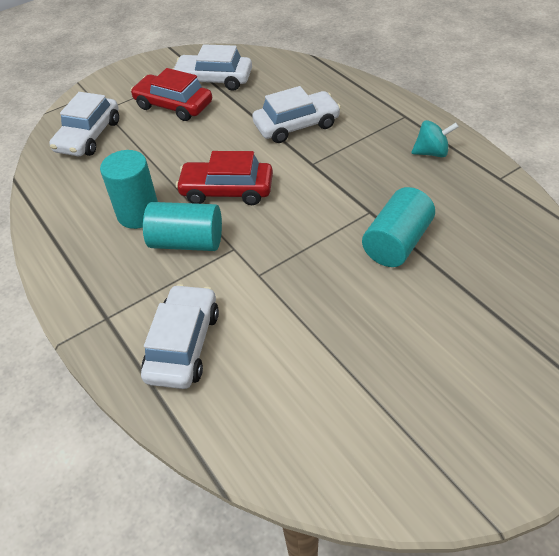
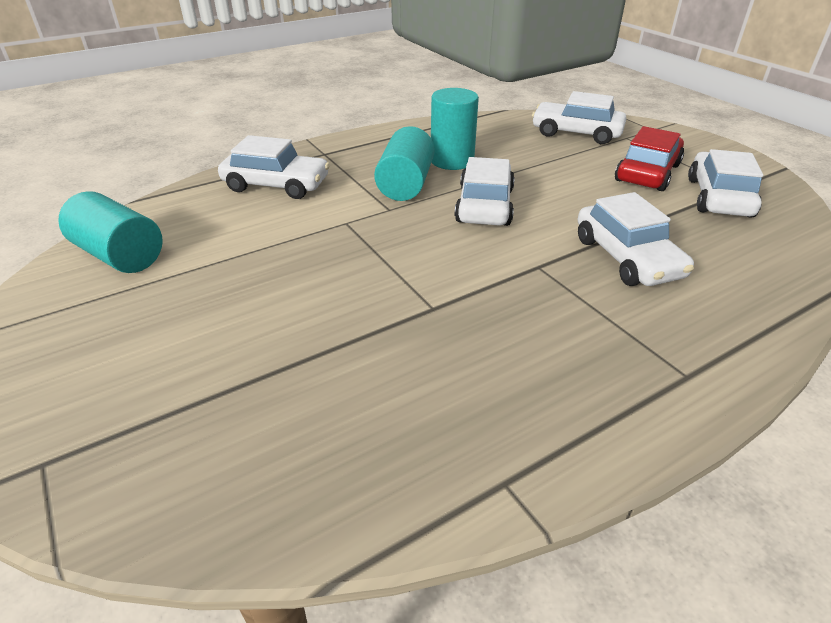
camera: 90 degrees right, 10 degrees down
(227, 190) = (484, 205): red car -> white car
(396, 243) = (365, 324): turquoise cylinder -> turquoise cylinder (120, 255)
(431, 153) = (577, 394): turquoise spinning top -> none

